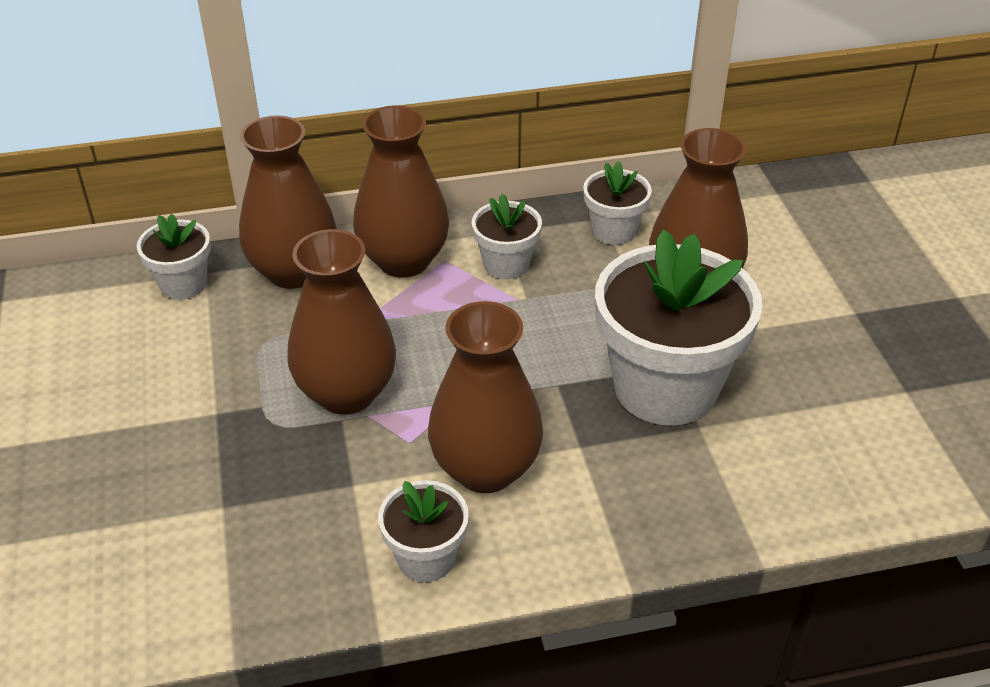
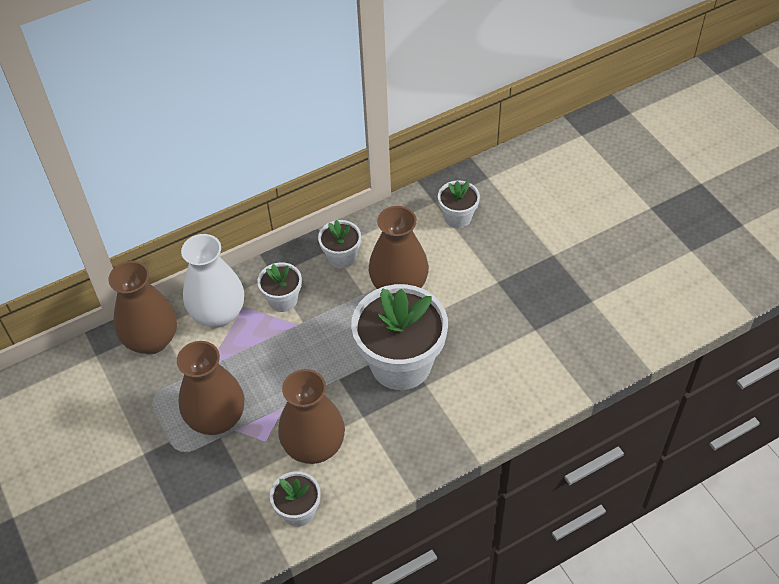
camera: 15 degrees left, 10 degrees up
(183, 284) = (85, 368): white flower pot -> white flower pot (458, 217)
(403, 260) = (218, 314): brown vase -> white vase

